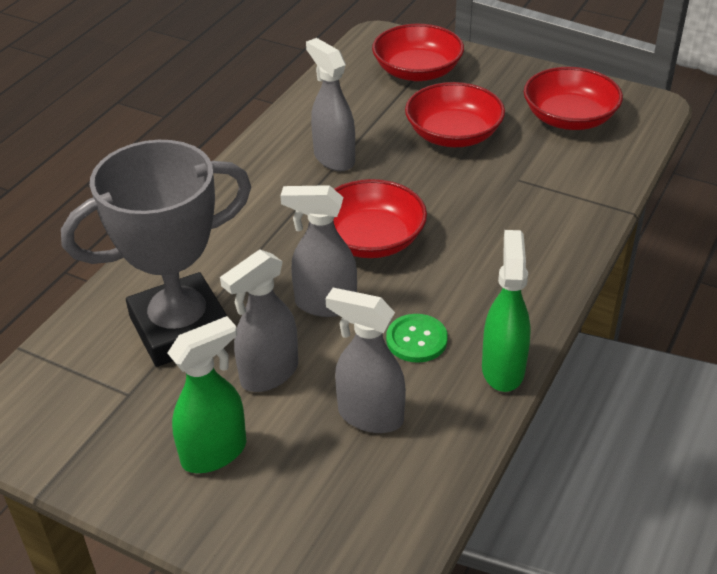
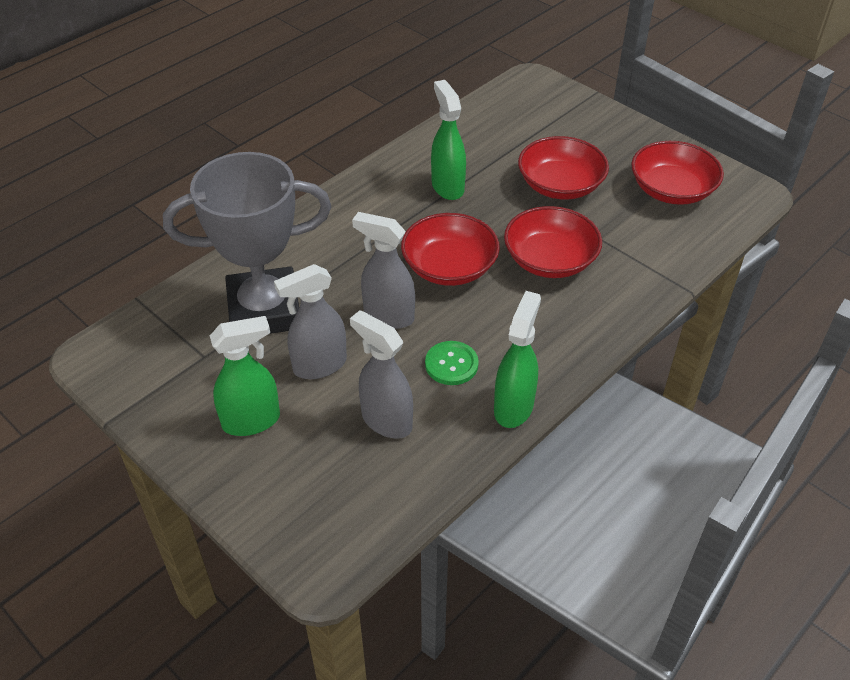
camera: 15 degrees right, 5 degrees up
(334, 158) = (447, 186): grey spray bottle -> green spray bottle
(417, 71) = (553, 119): red bowl -> red bowl (550, 260)

